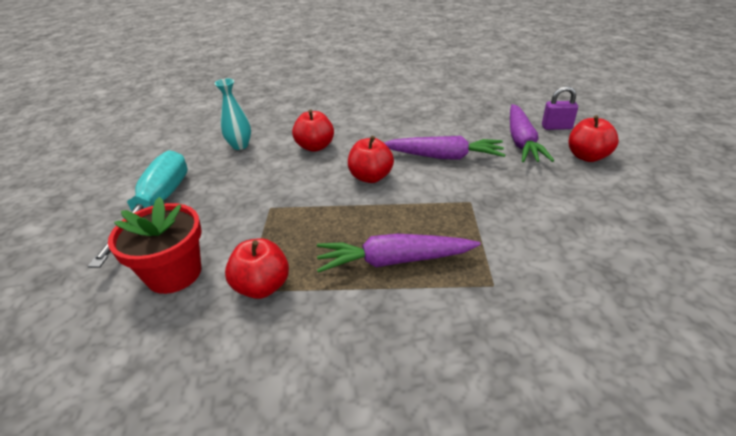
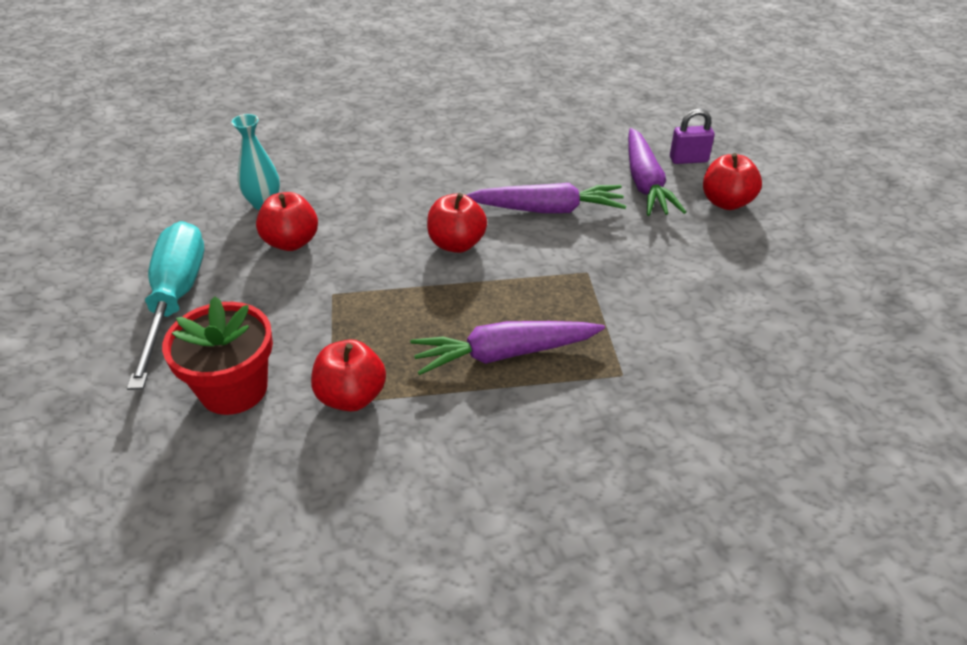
camera: 10 degrees left, 5 degrees up
(315, 147) = (371, 201): red apple -> red apple (291, 242)

